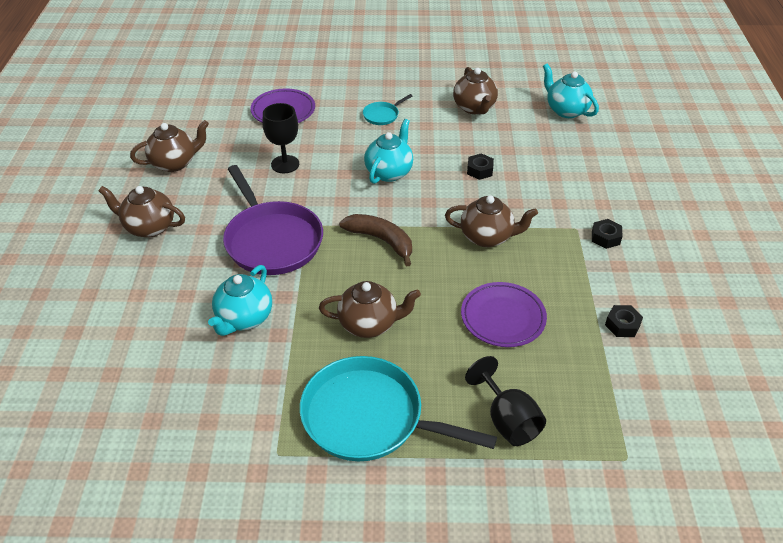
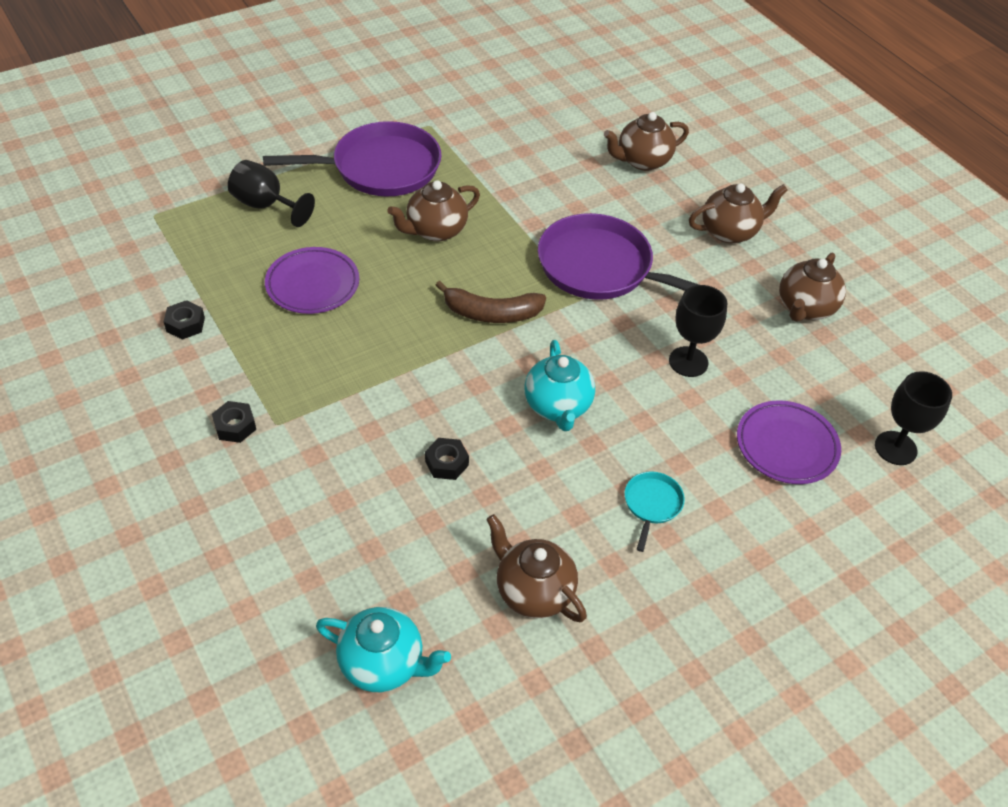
camera: 145 degrees right, 5 degrees up
(230, 91) = (895, 448): none -> black goblet
(244, 318) = (548, 193): turquoise teapot -> none
(368, 417) = (380, 168): turquoise pan -> purple pan
(487, 237) = (378, 366): brown teapot -> brown teapot (642, 161)

